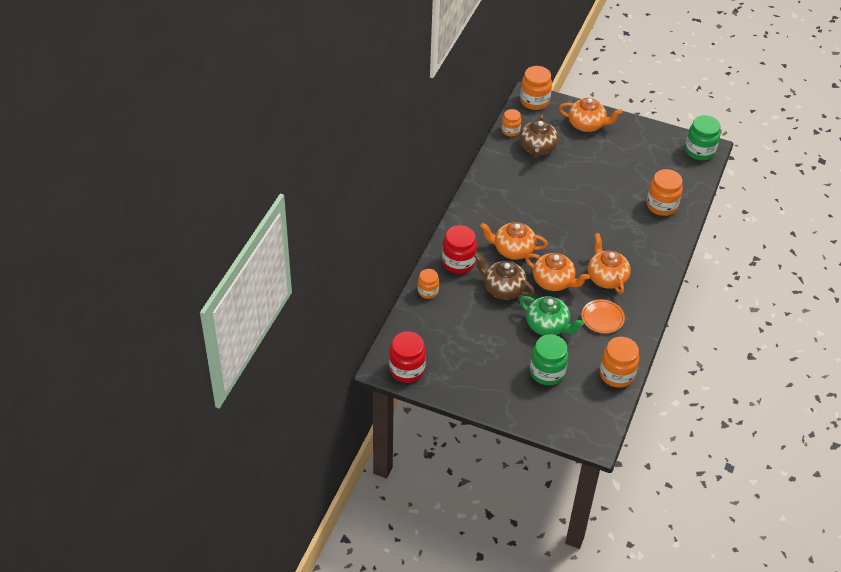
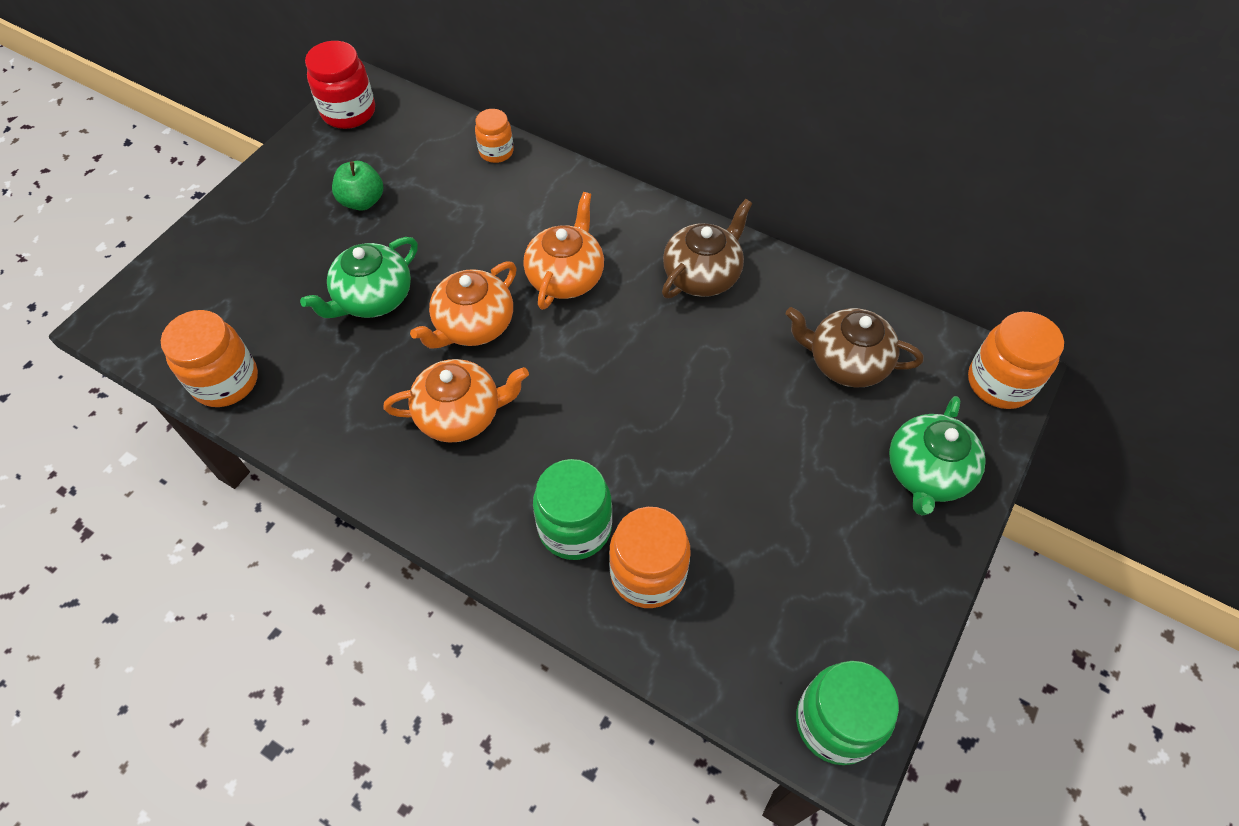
camera: 100 degrees right, 10 degrees up
(458, 262) = (551, 197): red jar -> none
(480, 345) = (362, 201): none -> green apple
(503, 288) = (476, 249): brown teapot -> brown teapot (702, 275)
(510, 131) = (898, 324): orange jar -> none
(547, 372) = (273, 279): green jar -> green jar (575, 527)
(587, 124) = (926, 473): orange teapot -> green teapot
(602, 318) = (362, 386): orange plate -> none

